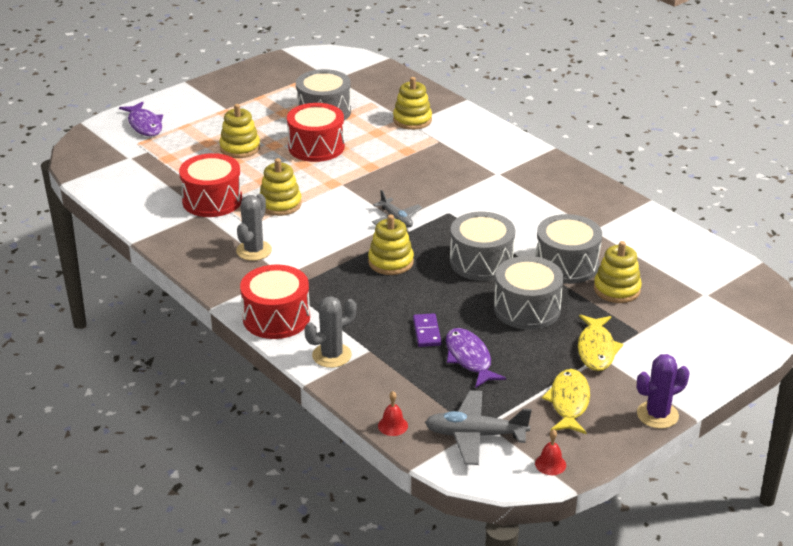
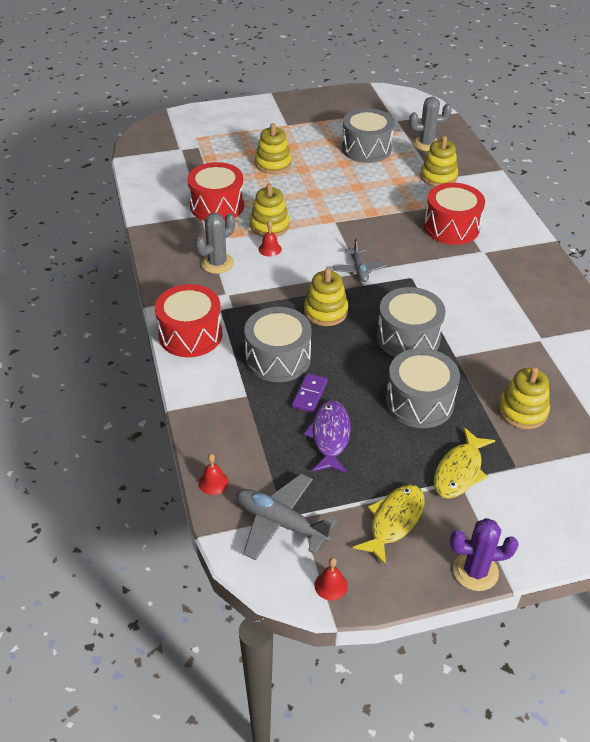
camera: 25 degrees right, 10 degrees up
(144, 125) = (212, 123): purple fish -> none
(296, 224) = (270, 249): none -> red bell
(316, 147) = (337, 180): red drum -> red drum (451, 227)
(331, 355) = (210, 389): grey cactus -> grey cactus (426, 144)
(566, 264) = (489, 367): grey drum -> grey drum (278, 358)

